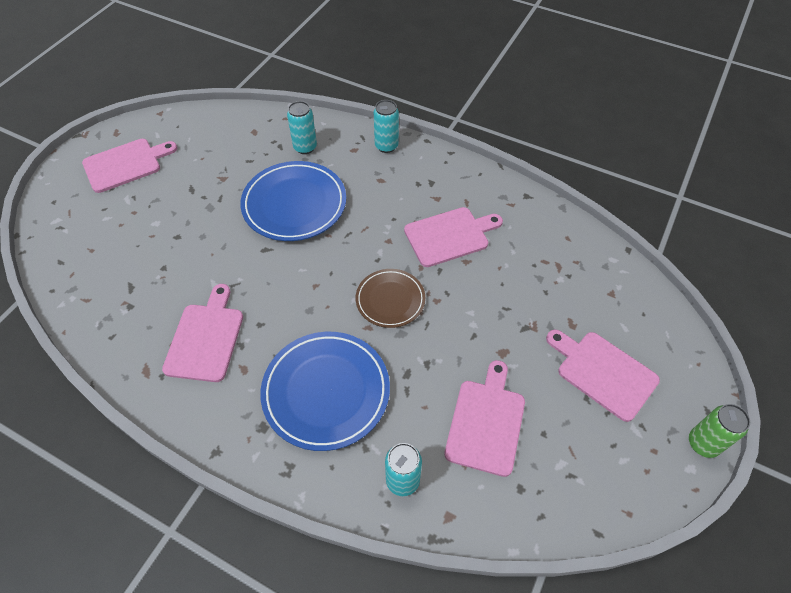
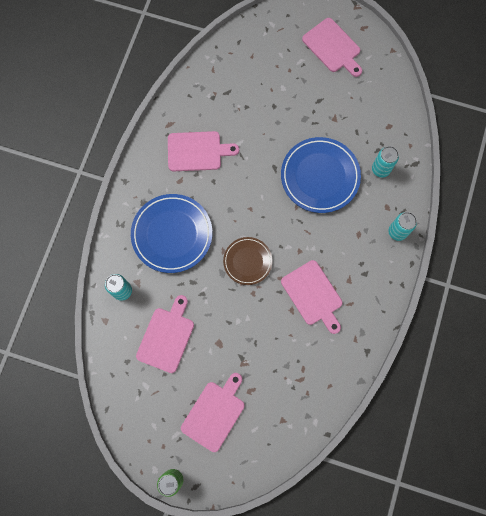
camera: 80 degrees right, 20 degrees up
(486, 422) = (166, 337): pink cutting board -> pink cutting board turned 75 degrees counterclockwise

